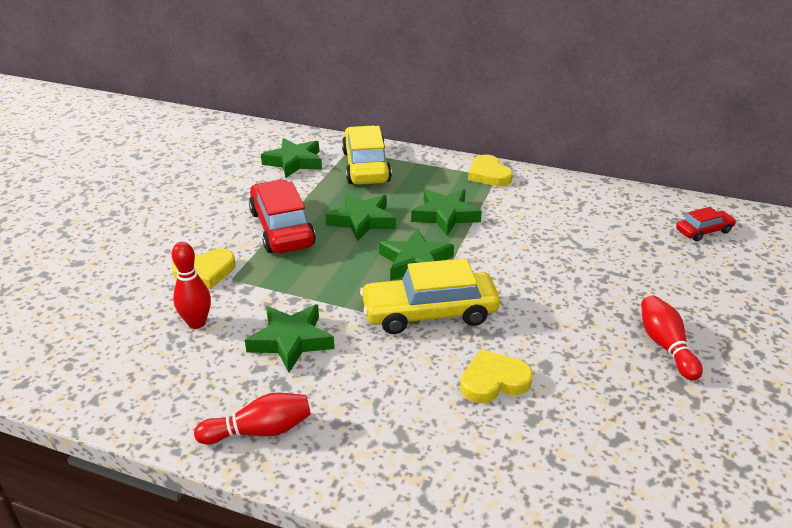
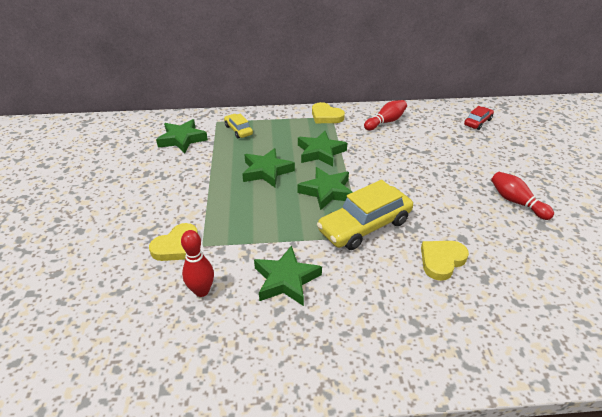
camera: 25 degrees left, 5 degrees up
(259, 431) = (318, 361): red bowling pin -> red bowling pin (385, 122)
(282, 228) = (212, 193): red car -> none
(366, 166) = (238, 130): yellow car -> yellow car, size x0.52

